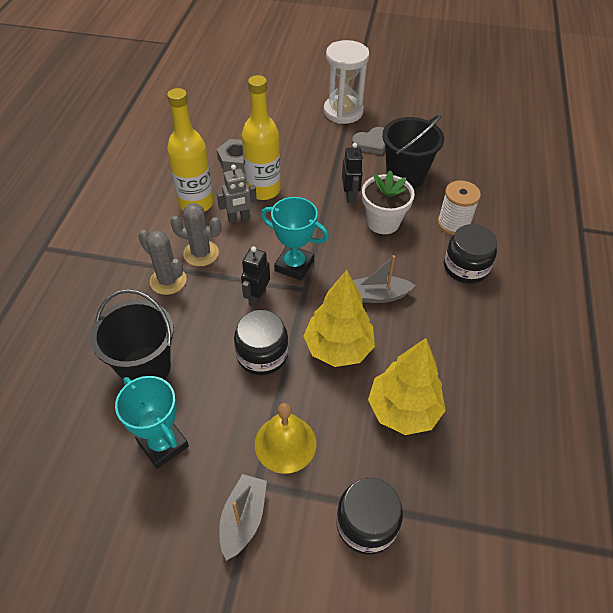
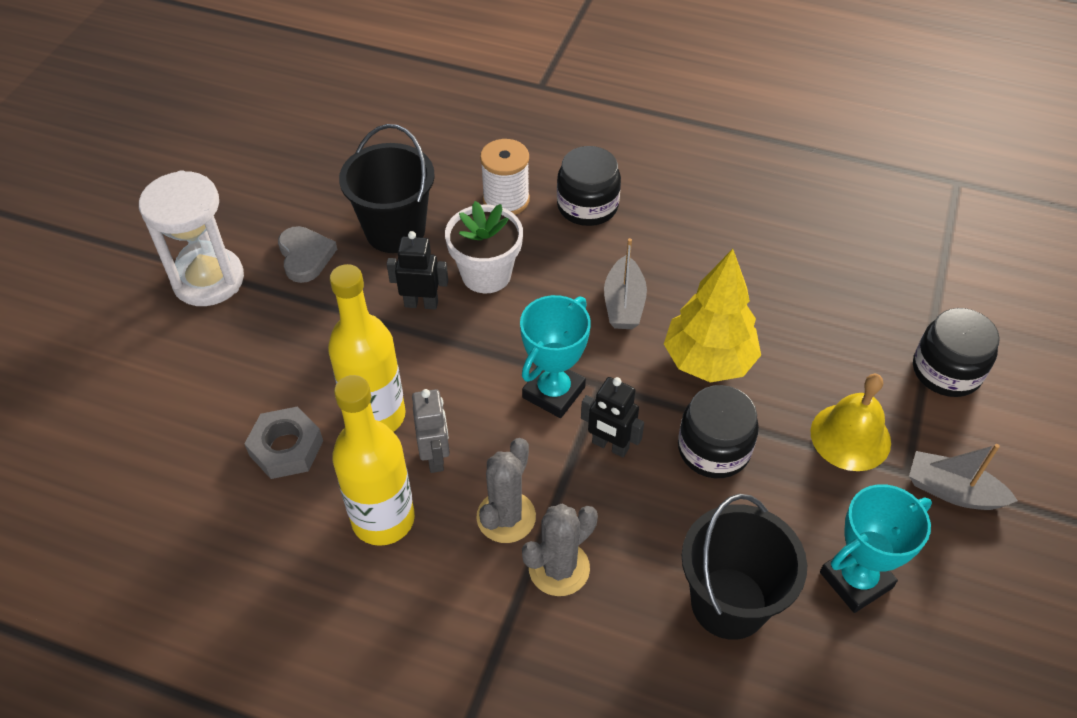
camera: 80 degrees left, 0 degrees up
(403, 410) = (802, 311): yellow tree -> none

